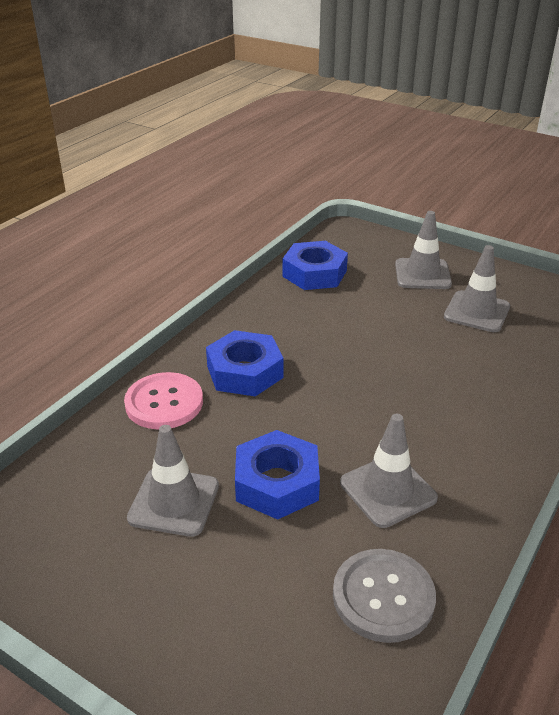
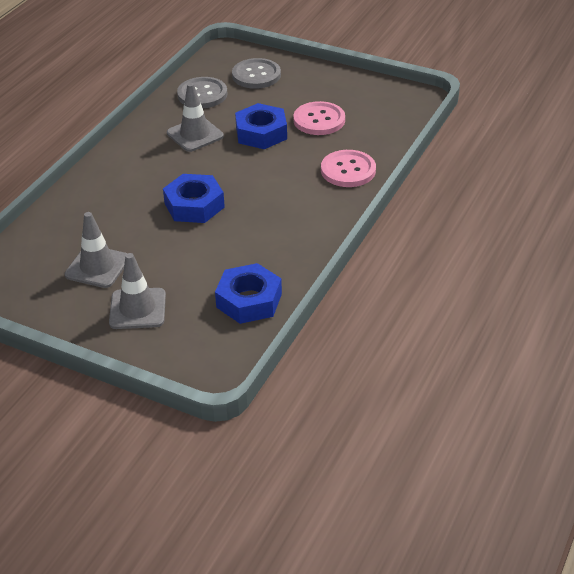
camera: 175 degrees right, 5 degrees up
(174, 502) = (319, 120): grey traffic cone -> pink button
(244, 372) = (296, 196): blue nut -> blue nut (194, 205)
(267, 650) = (256, 75): none -> grey button

